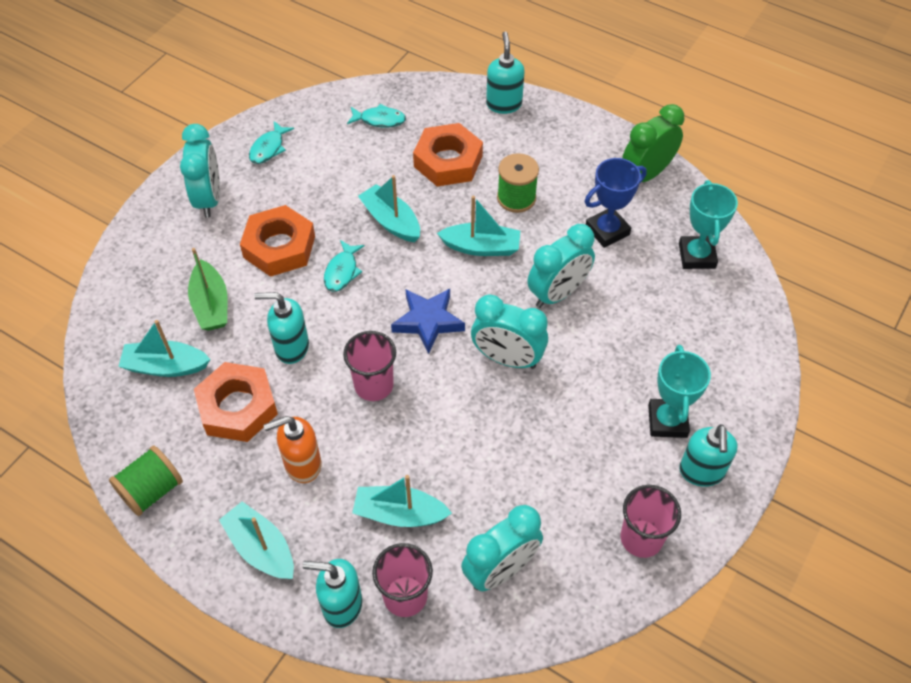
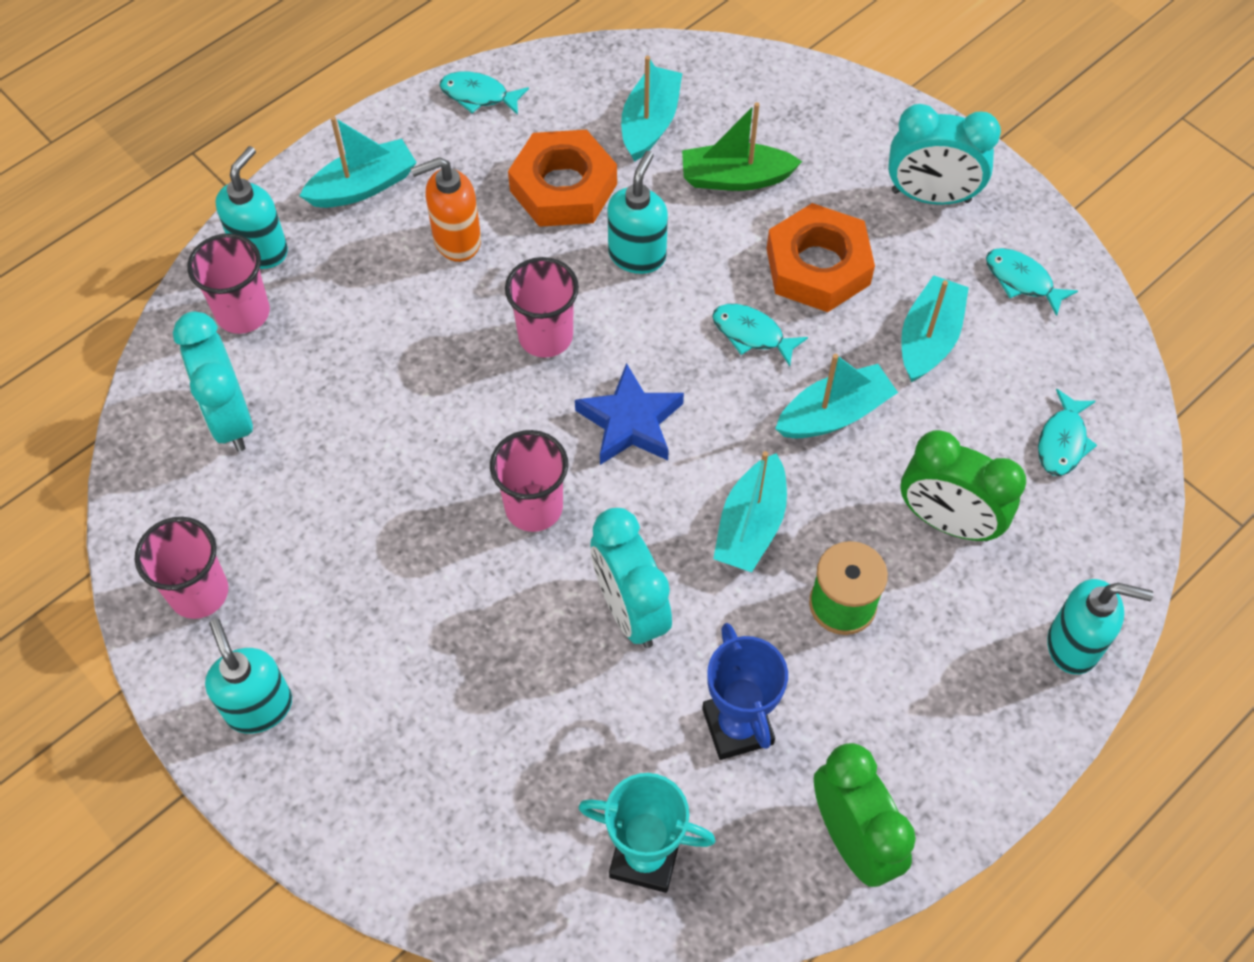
camera: 105 degrees right, 5 degrees up
(151, 490) = (478, 95): green spool -> turquoise fish
(302, 464) = (456, 241): orange soap dispenser -> orange soap dispenser turned 105 degrees counterclockwise
(399, 514) = (349, 328): turquoise boat -> turquoise boat (929, 338)
(448, 161) = (947, 522): orange nut -> green clock
(507, 359) = (534, 507): turquoise clock -> pink cup
(667, 421) = (355, 690): turquoise trophy -> none
(701, 472) = (259, 707): turquoise soap dispenser -> turquoise soap dispenser turned 45 degrees clockwise

